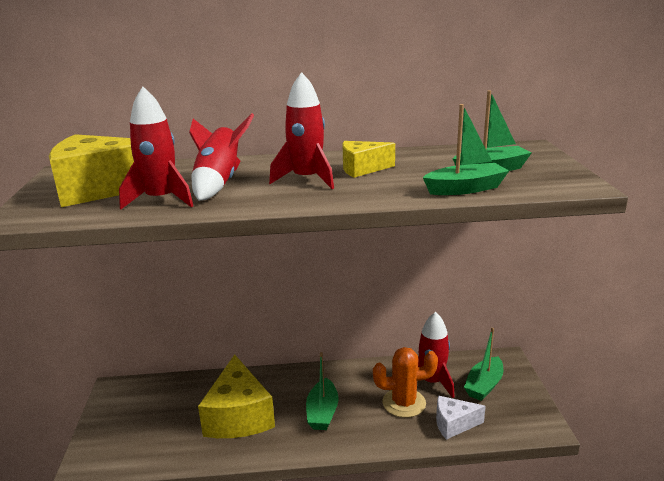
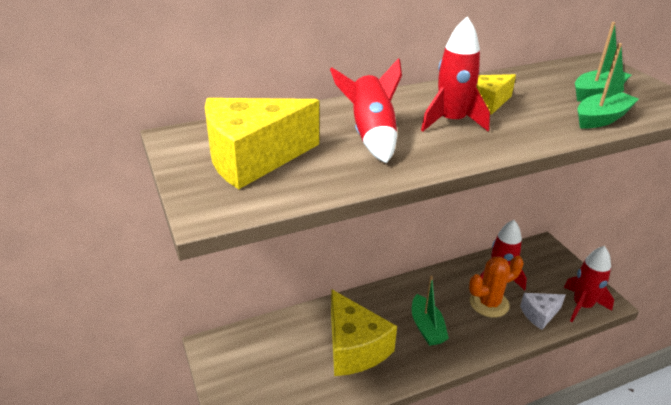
camera: 20 degrees left, 10 degrees up
(161, 200) = (338, 165): red rocket -> red rocket (582, 306)
(484, 385) = (542, 273): green boat -> none

